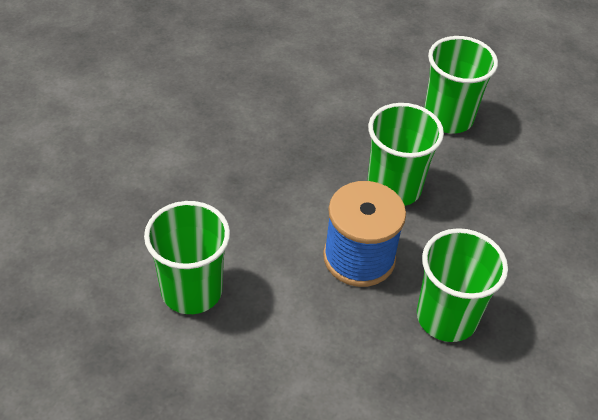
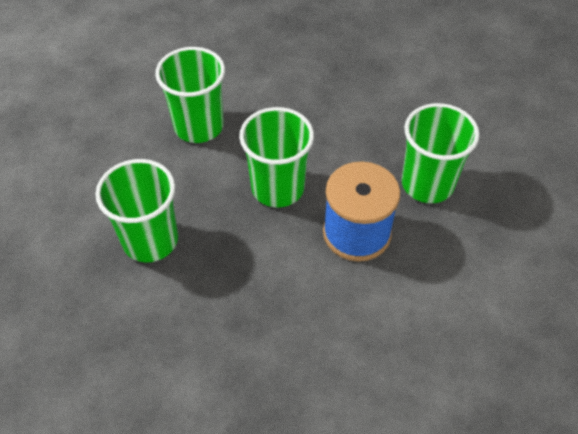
camera: 75 degrees left, 5 degrees up
(191, 290) = (379, 385): green cup -> green cup (150, 240)

